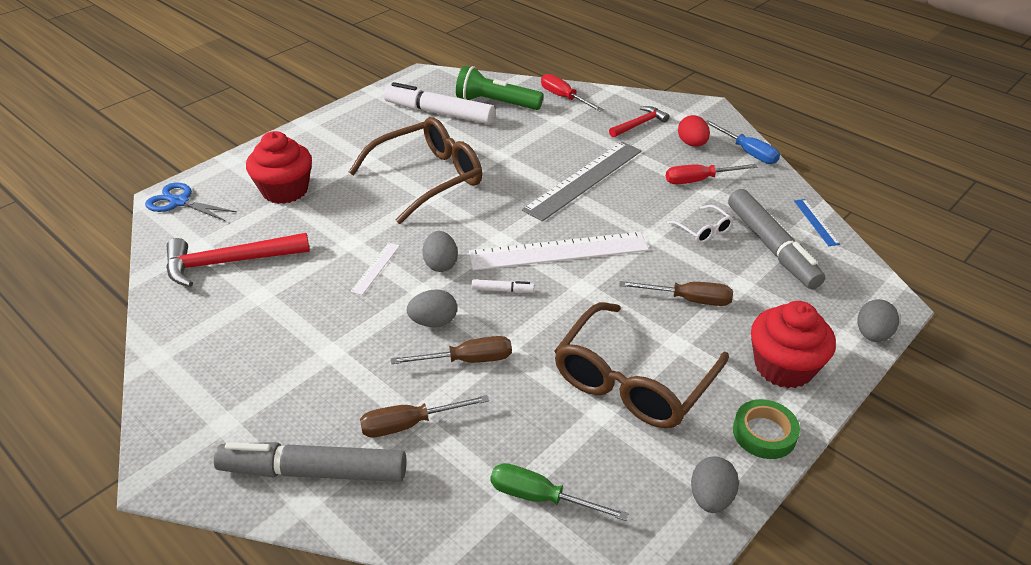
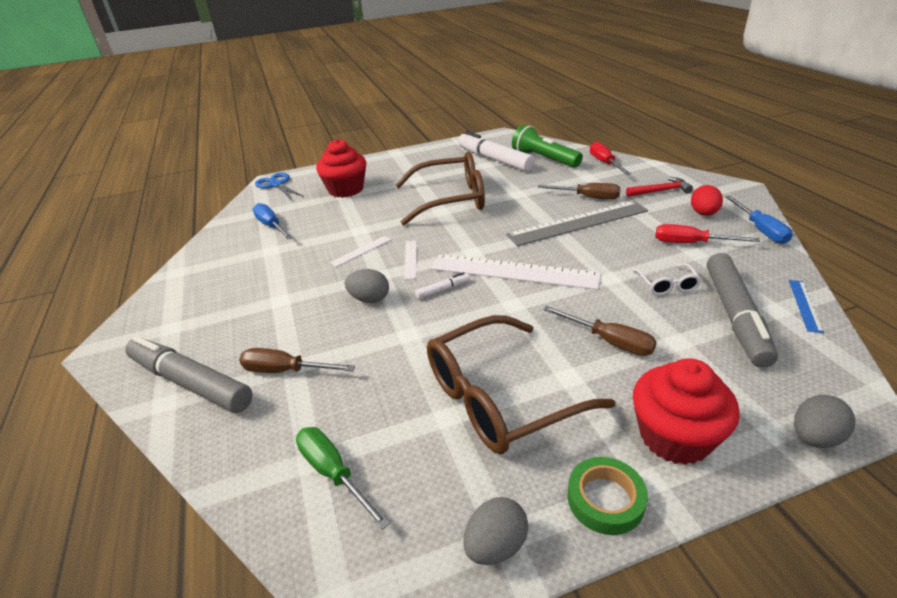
camera: 30 degrees right, 5 degrees down
(229, 263) = (271, 226): red hammer -> blue screwdriver
(441, 264) = (410, 259): grey egg -> white ruler
(467, 360) = (370, 335): brown screwdriver -> brown screwdriver (588, 197)
(502, 290) = (442, 289): white marker -> white marker turned 60 degrees counterclockwise

